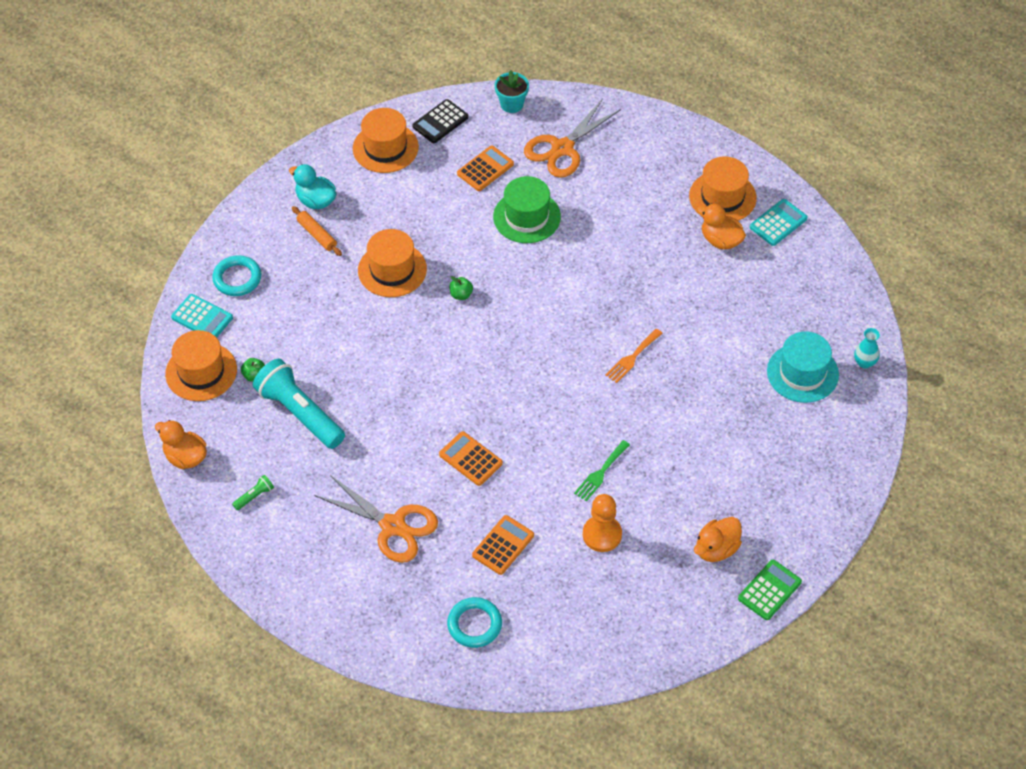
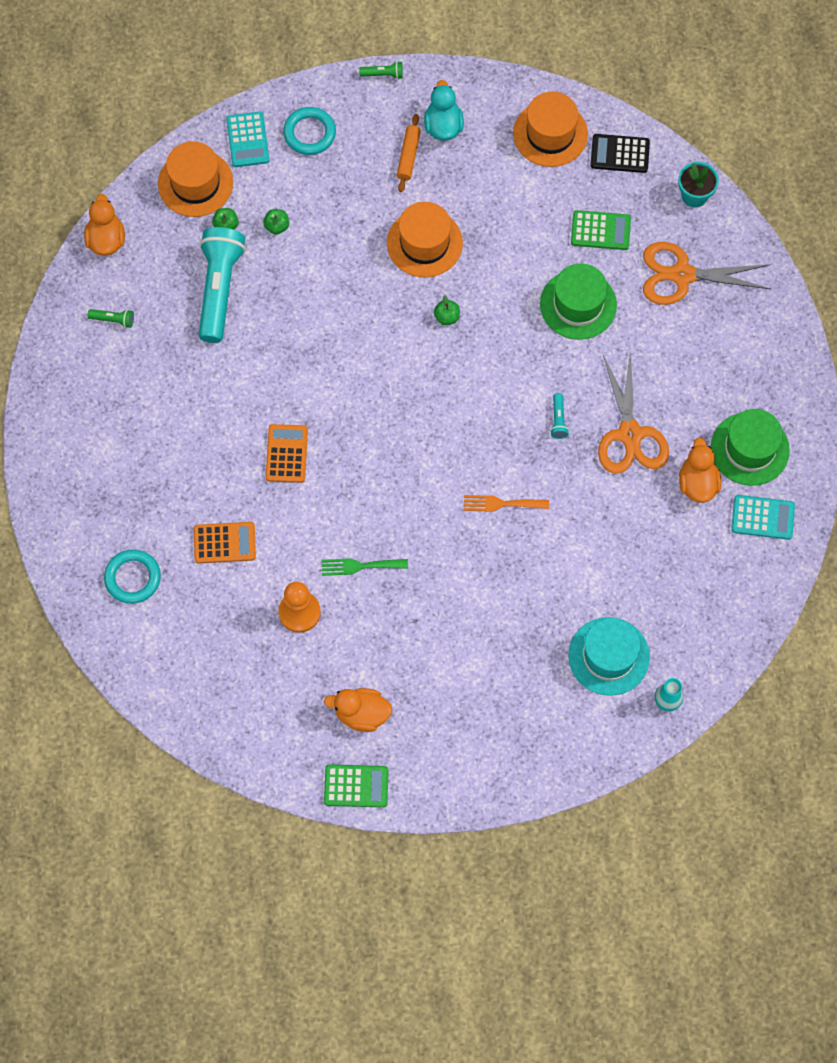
camera: 50 degrees right, 15 degrees up
(239, 207) = (383, 74): none -> green flashlight
(288, 346) = (277, 226): none -> green apple
(393, 526) = (173, 445): orange scissors -> orange scissors (630, 434)
(485, 169) = (600, 231): orange calculator -> green calculator
(601, 284) = (558, 420): none -> turquoise flashlight
(722, 197) = (749, 449): orange hat -> green hat

